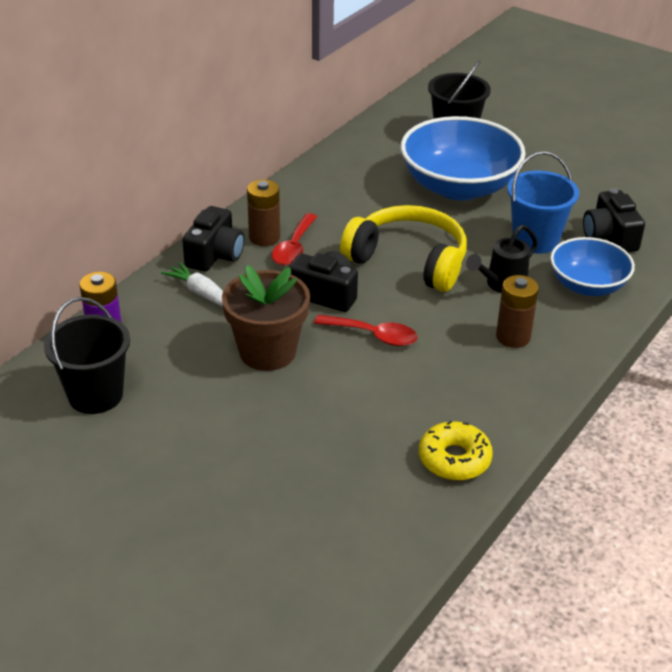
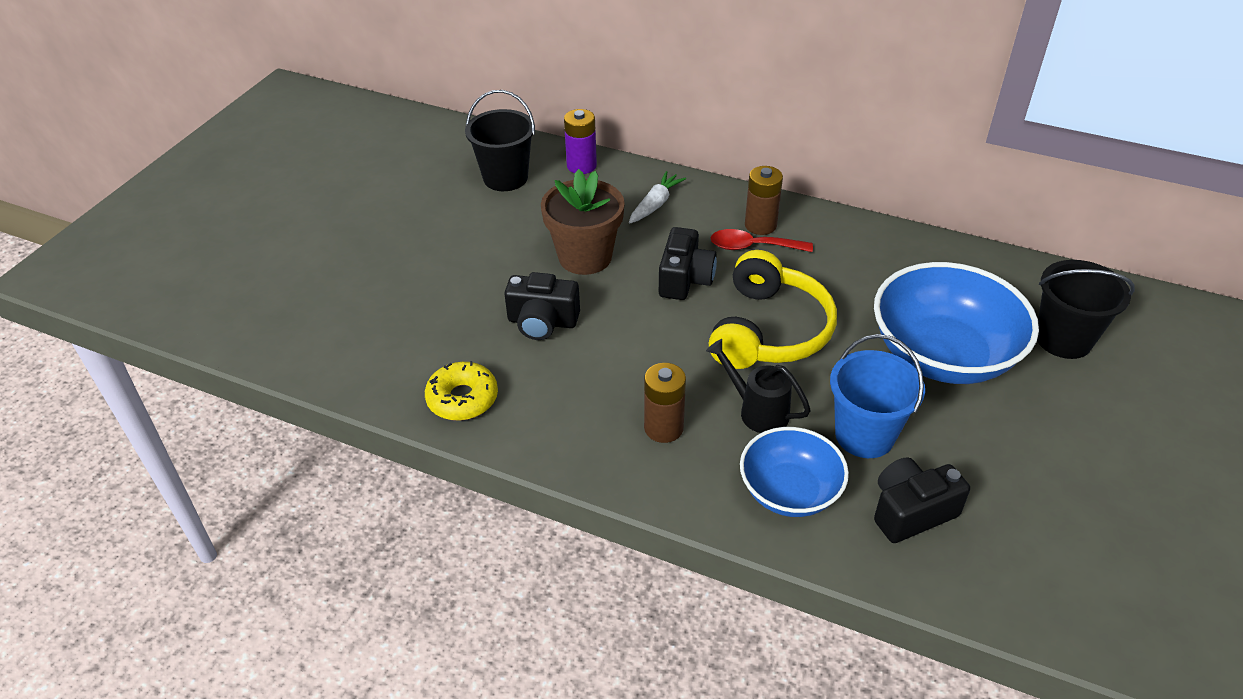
camera: 80 degrees right, 5 degrees up
(215, 255) = (717, 201): black camera -> black camera (542, 322)
(373, 335) = (630, 320): red spoon -> none

